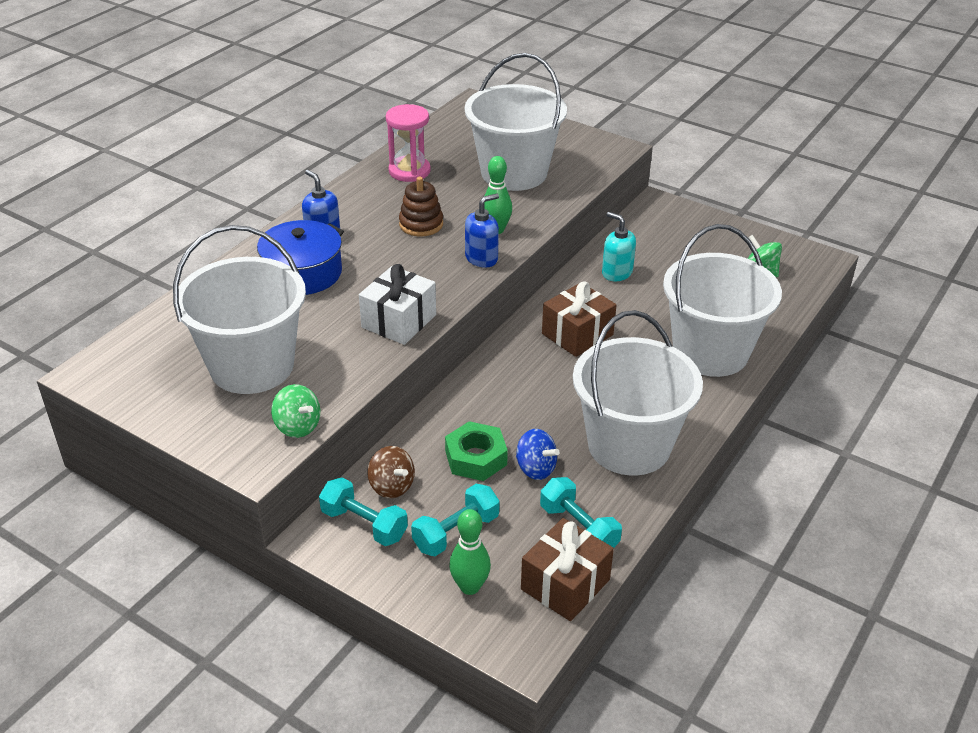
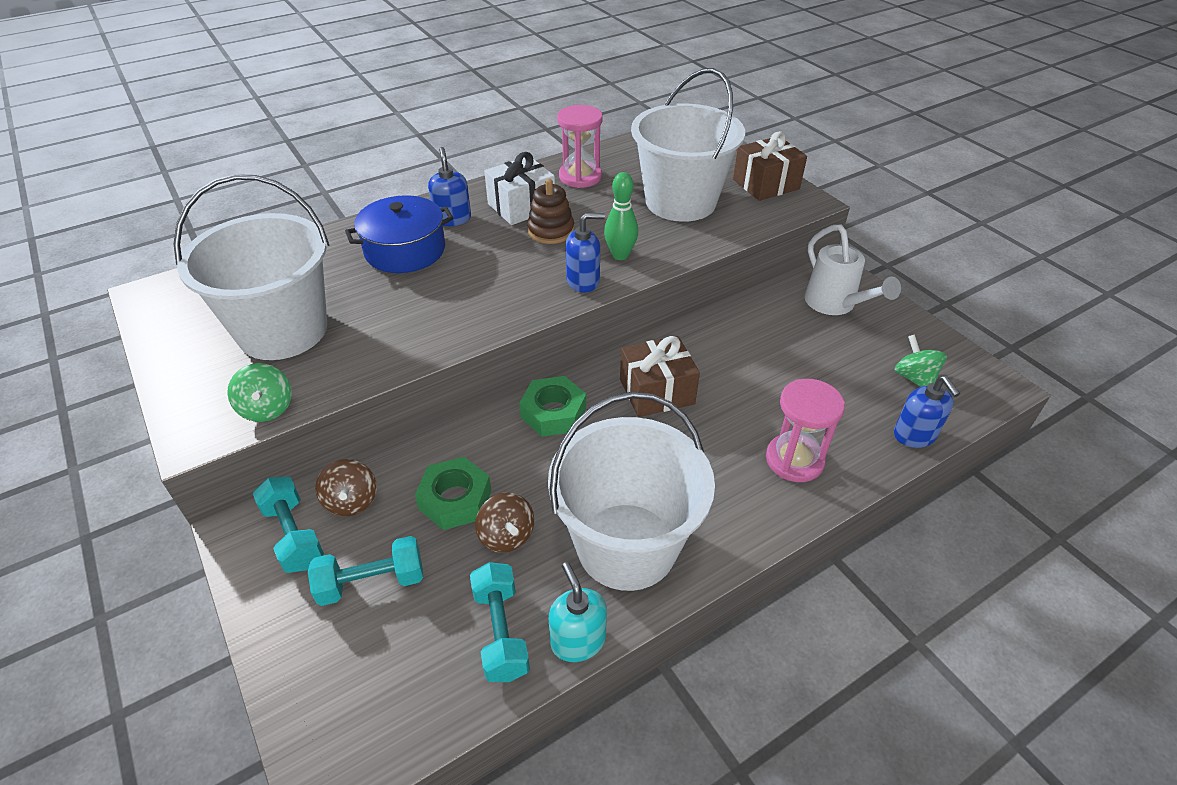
camera: 25 degrees right, 5 degrees up
(399, 321) = (451, 325): white gift -> white gift (521, 206)
(470, 587) = (335, 658): green bowling pin -> none
(506, 374) = (553, 413): none -> green nut
(535, 468) = (506, 536): blue spinning top -> brown spinning top
(565, 584) = (435, 703): brown gift -> brown gift (766, 184)
(616, 273) = (743, 335): turquoise soap dispenser -> turquoise soap dispenser (578, 640)
(672, 230) = (835, 305): none -> white watering can
(710, 352) = (794, 460): white bucket -> pink hourglass
(783, 310) = (914, 435): none -> blue soap dispenser

